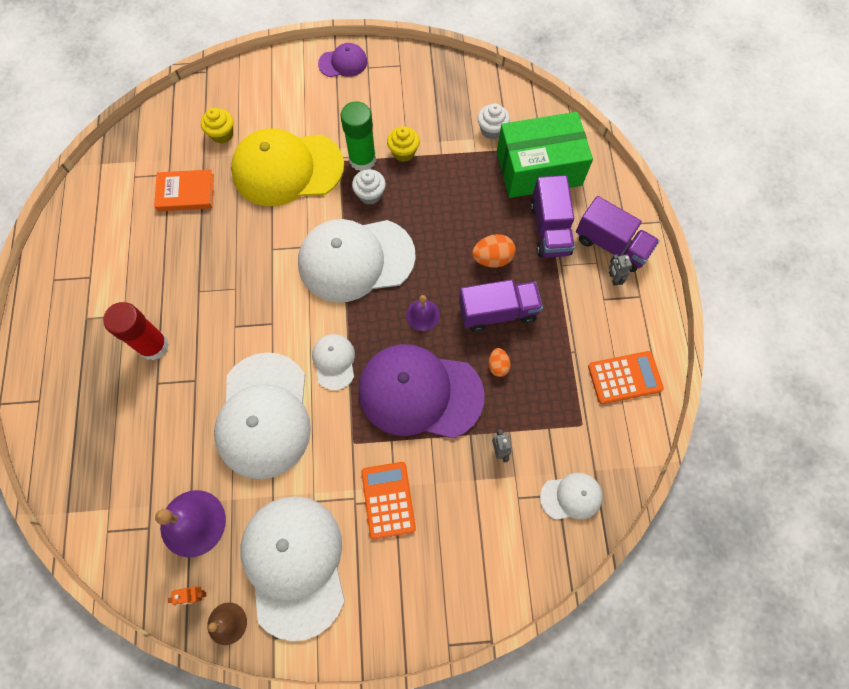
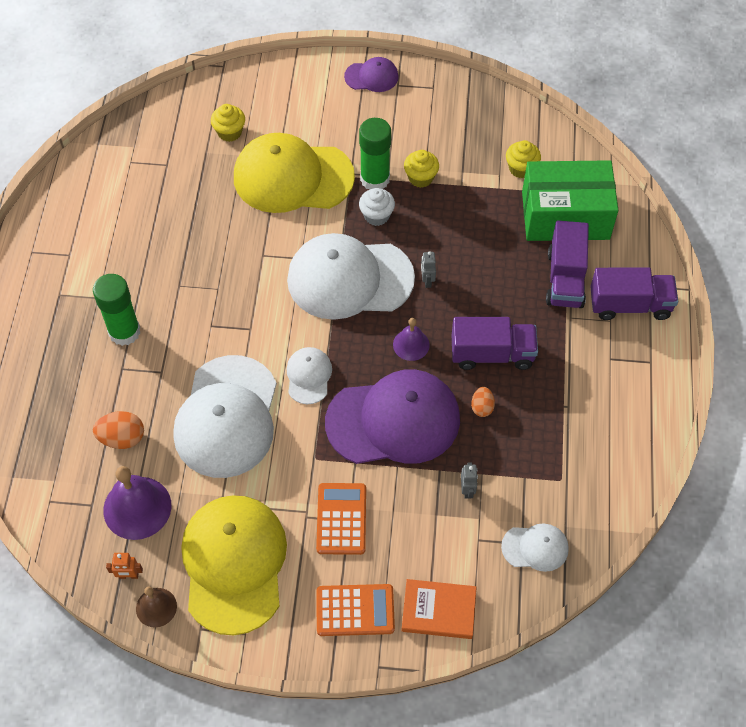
camera: 10 degrees right, 10 degrees down
(154, 346) = (124, 332): red glue stick -> green glue stick
(186, 193) = (182, 186): orange book -> orange book (438, 611)
(295, 564) = (234, 564): white cap -> yellow cap
(420, 392) = (393, 420): purple cap -> purple cap turned 150 degrees clockwise
(491, 130) = (521, 168): white cupcake -> yellow cupcake
(492, 258) = (496, 299): orange egg -> orange egg (122, 438)
(611, 245) = (629, 305): purple truck -> purple truck turned 45 degrees counterclockwise
(613, 278) = (625, 339): grey robot -> grey robot (427, 281)
(624, 378) = (617, 440): orange calculator -> orange calculator (355, 610)

